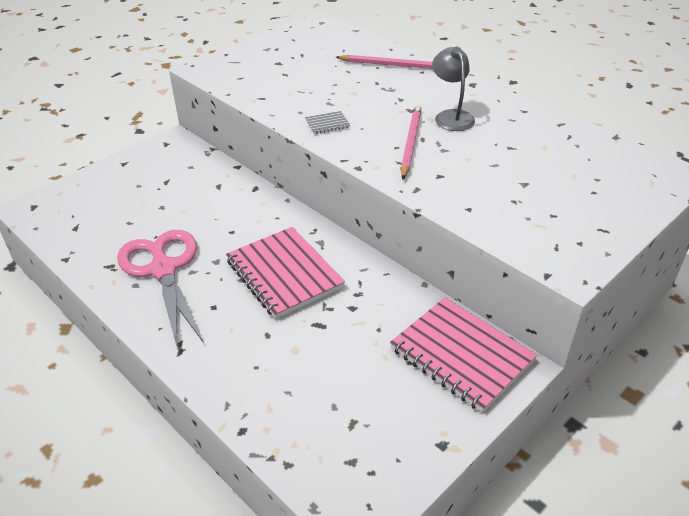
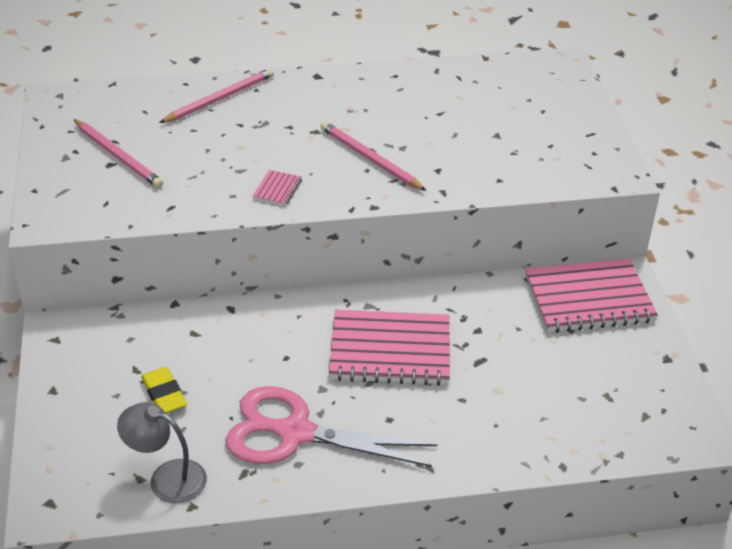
camera: 55 degrees left, 0 degrees up
(154, 201) = (164, 394): none -> yellow eraser
(289, 62) = (118, 156): none -> pink pencil
(327, 124) = (277, 189): grey notebook -> pink notebook
(451, 116) = (355, 115): grey lamp -> grey lamp (167, 477)

